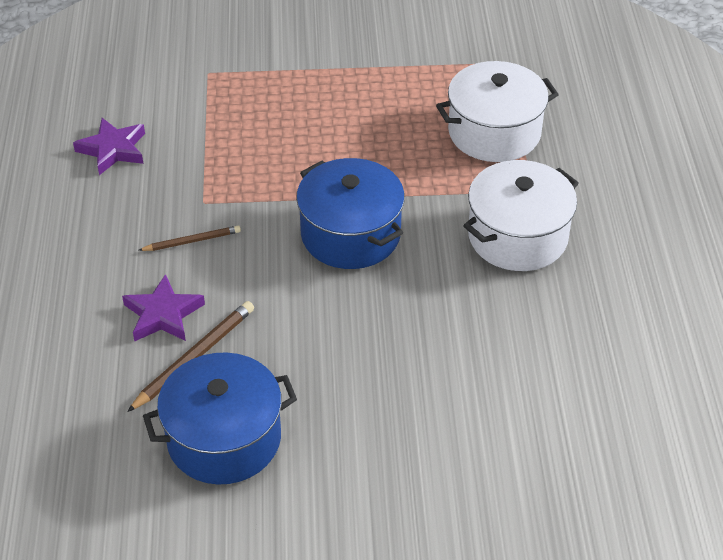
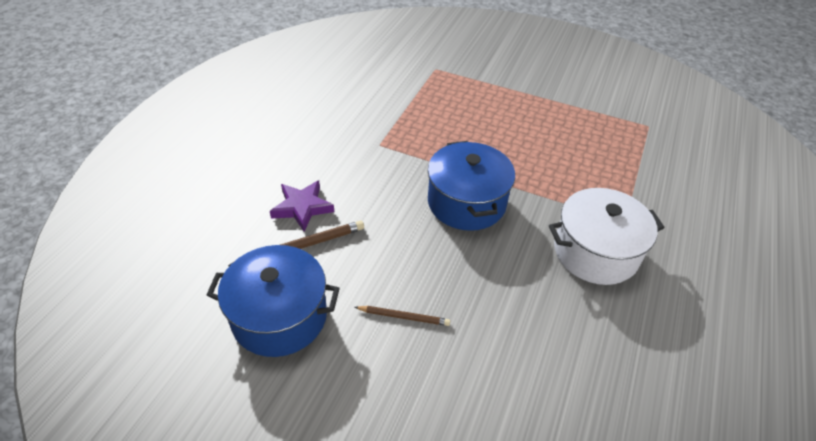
camera: 25 degrees right, 0 degrees up
(113, 149) = (345, 93): purple star -> none
(192, 241) = (355, 166): brown pencil -> brown pencil (403, 317)
(494, 132) = (615, 169): white pot -> none

